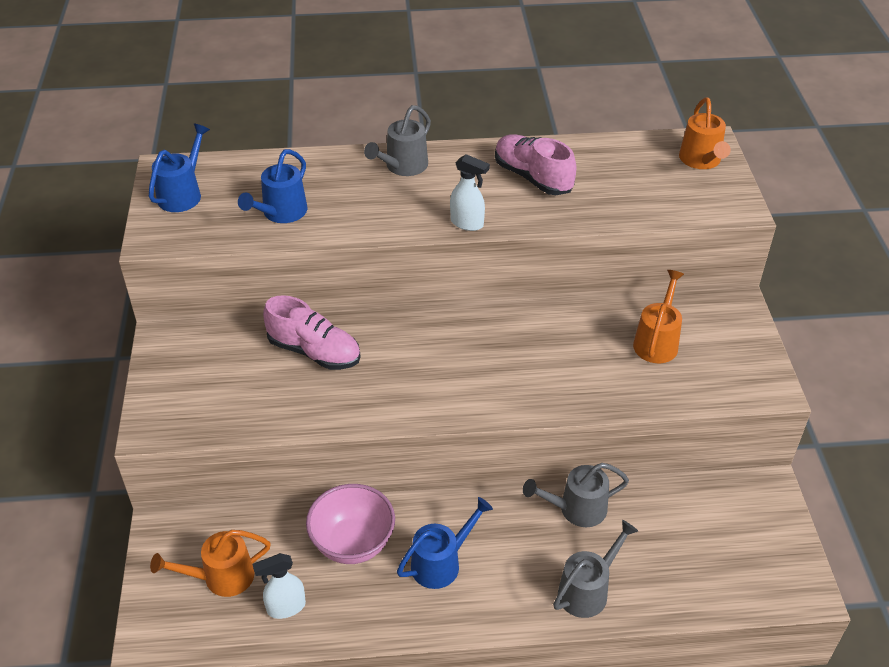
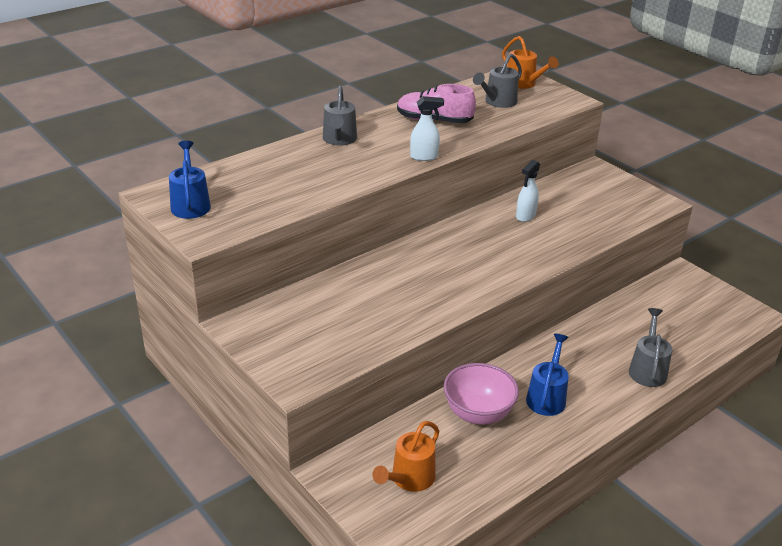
camera: 35 degrees left, 10 degrees down
(281, 213) = (285, 192): blue watering can -> none
(285, 607) = (475, 473): white spray bottle -> white spray bottle (525, 216)
(314, 352) = (363, 288): pink shoe -> none
(576, 509) = (593, 330): grey watering can -> grey watering can (497, 102)
(657, 341) = (573, 202): orange watering can -> none

